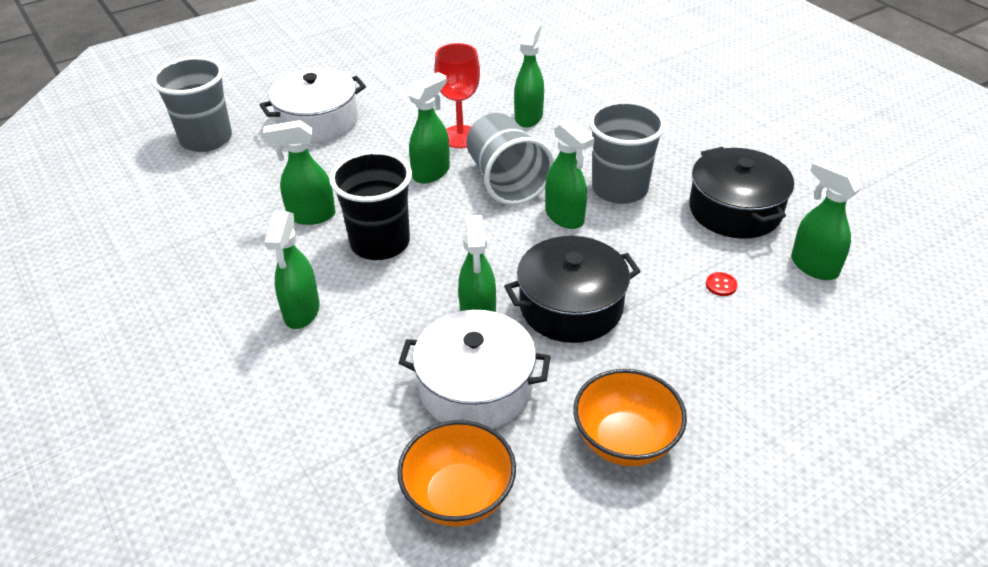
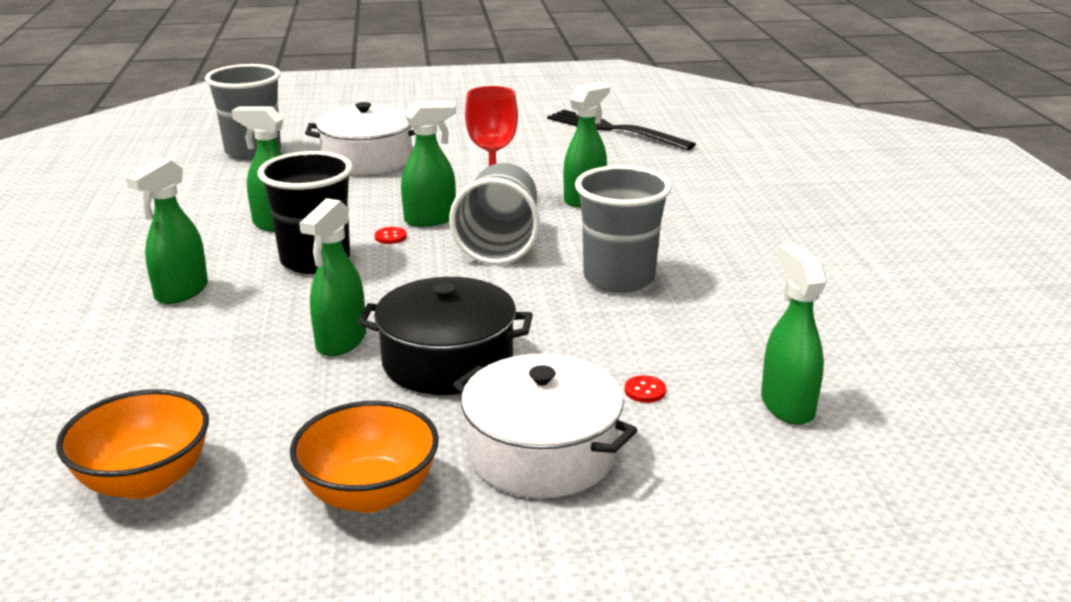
camera: 25 degrees right, 15 degrees down
(416, 200) = (390, 237): none -> red button
(475, 387) = (269, 398): white pot -> white pot (542, 453)
(488, 37) = (614, 130): none -> black fork
(565, 217) = (529, 286): green spray bottle -> none
(735, 210) = (740, 329): black pot -> none

